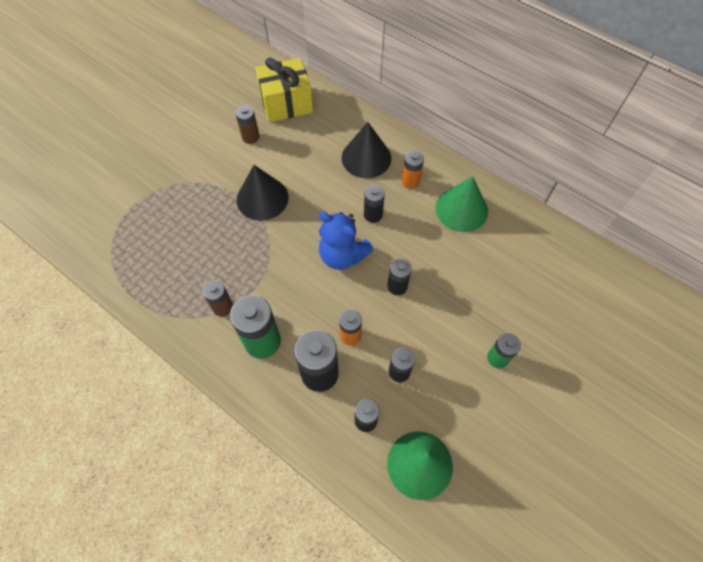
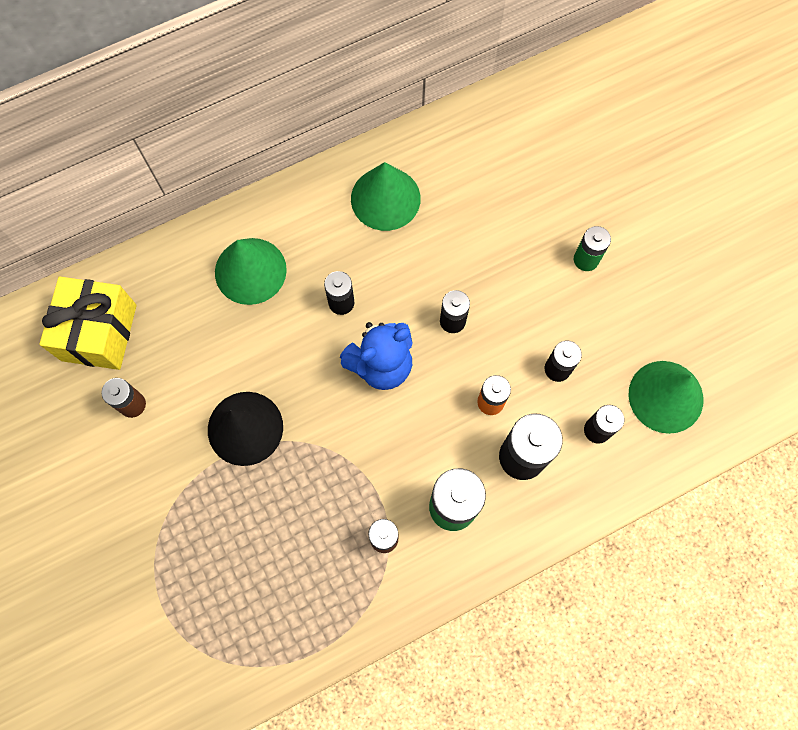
camera: 65 degrees left, 10 degrees up
(366, 158) = (250, 271): black cone -> green cone
(410, 181) = (315, 236): orange battery -> none

